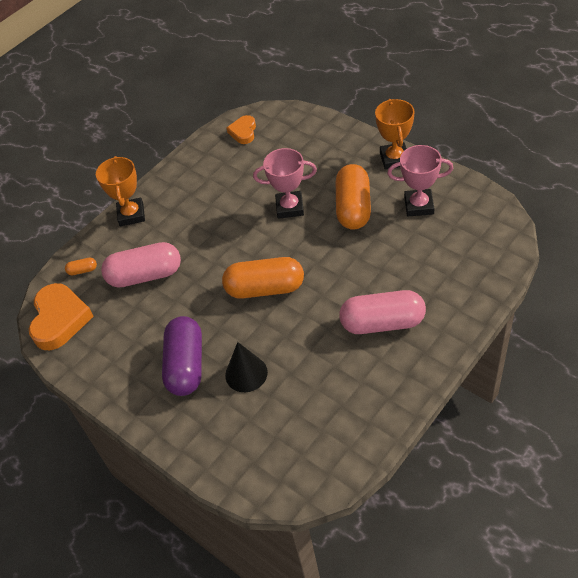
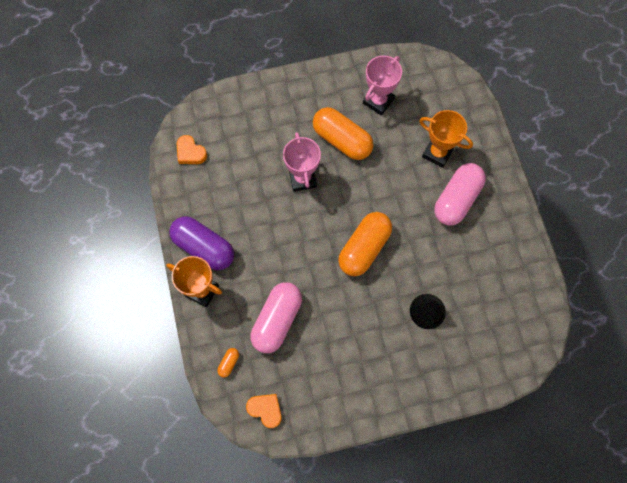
camera: 60 degrees left, 20 degrees up
(60, 319) = (265, 410): orange heart -> orange heart, size x0.56
(186, 365) = (387, 345): purple capsule -> purple capsule (204, 248)
(290, 207) = (302, 178): pink trophy -> pink trophy turned 45 degrees counterclockwise
(394, 159) = (321, 80): orange trophy -> orange trophy (437, 153)

